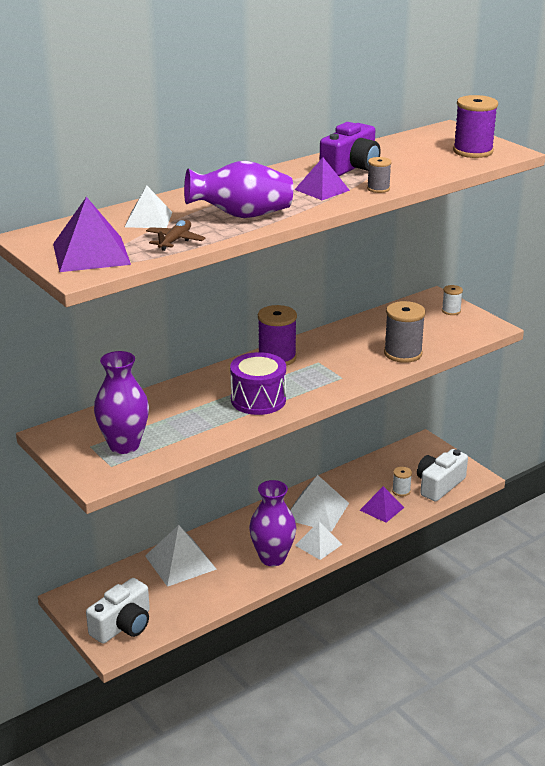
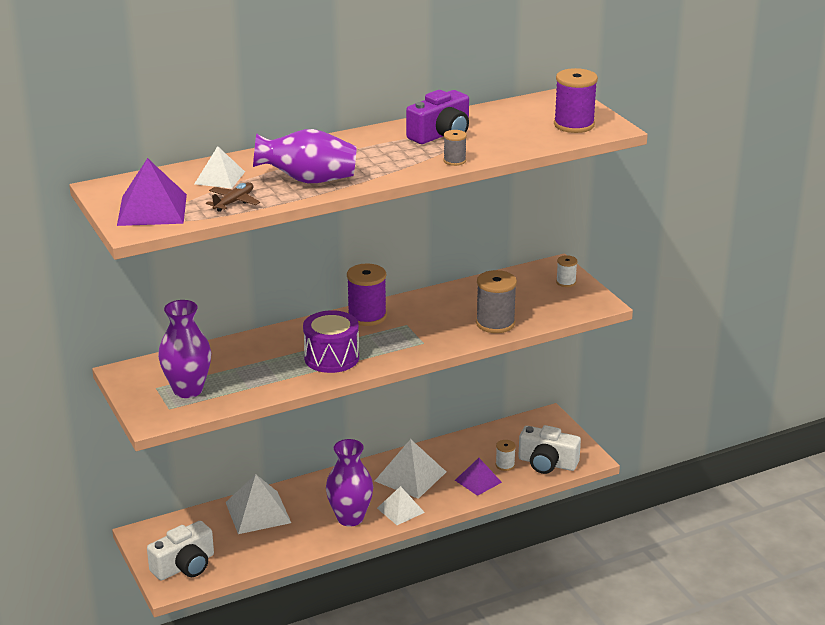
camera: 10 degrees right, 0 degrees up
(322, 190) = (399, 158): purple pyramid -> none
(439, 485) = (547, 463): white camera -> white camera turned 120 degrees counterclockwise

